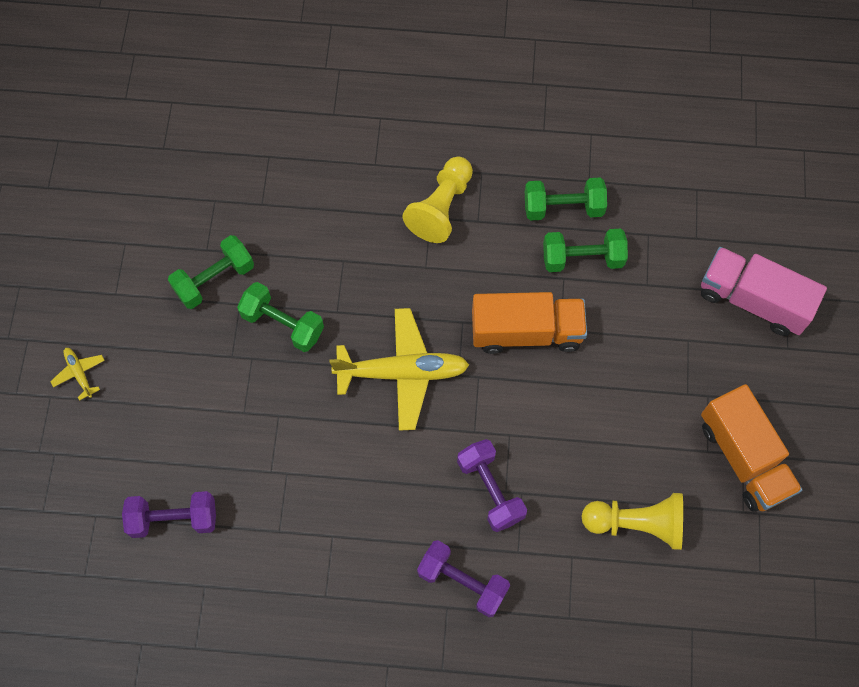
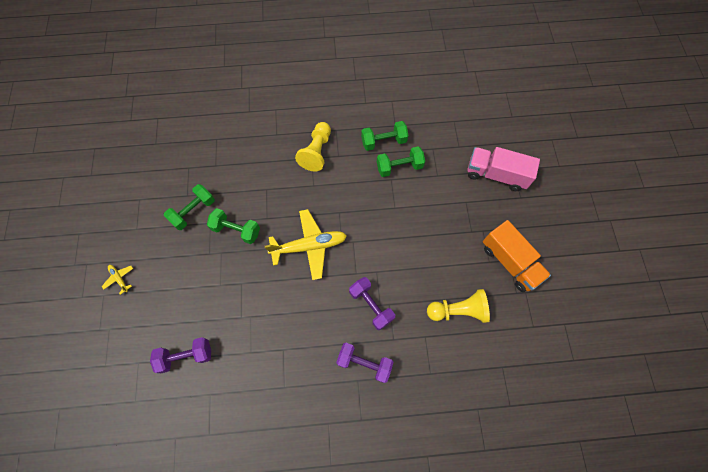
camera: 10 degrees left, 0 degrees up
(526, 331) = (375, 212): orange truck -> none

